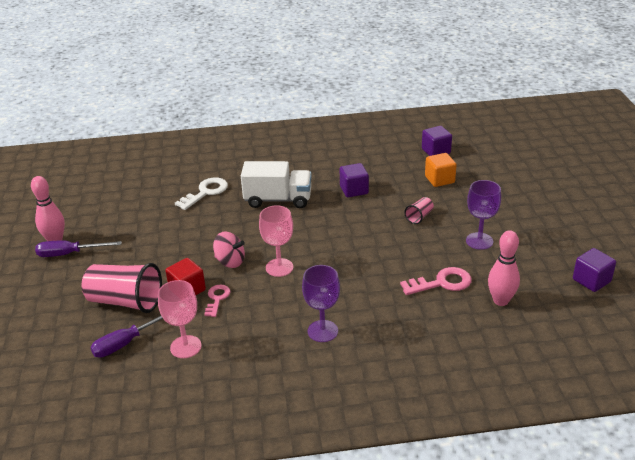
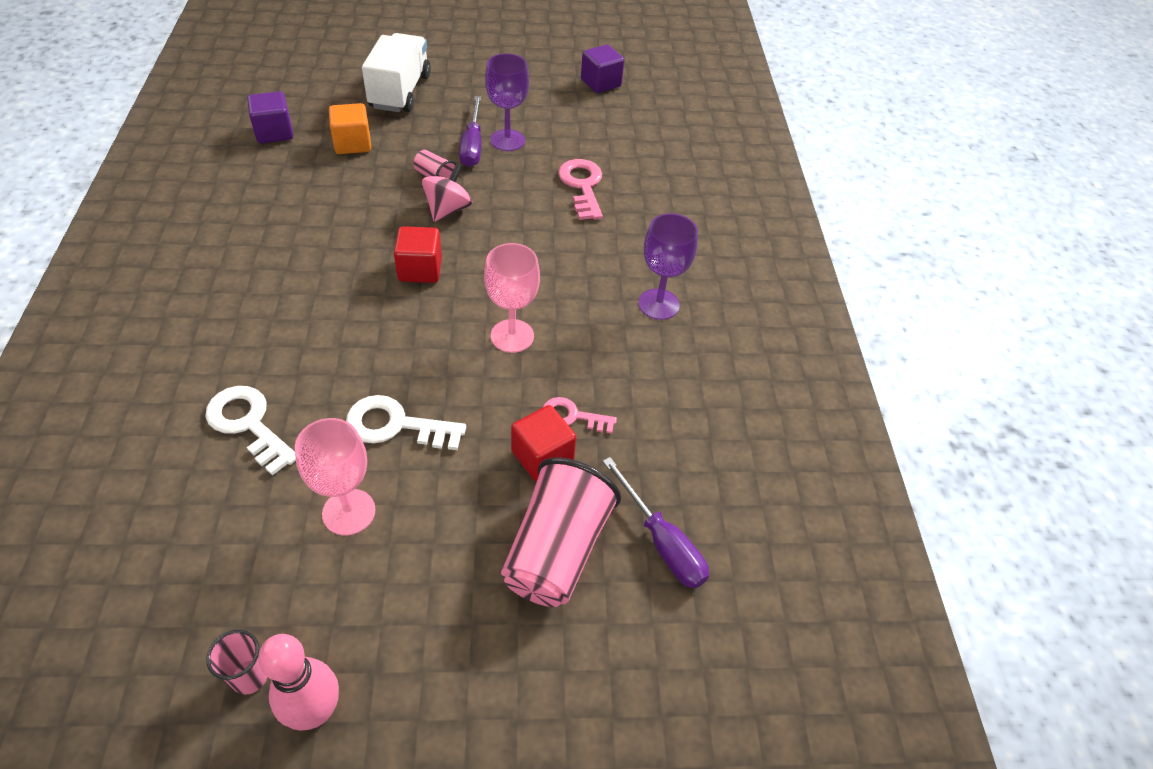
camera: 90 degrees left, 15 degrees up
(70, 254) = (377, 671): purple screwdriver -> purple screwdriver (472, 145)
(74, 221) = (250, 677): none -> pink cup
(185, 347) = (678, 459): pink goblet -> pink goblet (349, 512)
(207, 236) = (396, 425): none -> white key
(230, 261) = (480, 396): pink spinning top -> pink spinning top (448, 209)
(278, 200) = (323, 321): white truck -> white truck (400, 92)
(328, 224) = (420, 269): none -> red cube
(354, 190) = (338, 230): purple cube -> none
(501, 301) = (623, 149): pink bowling pin -> none

